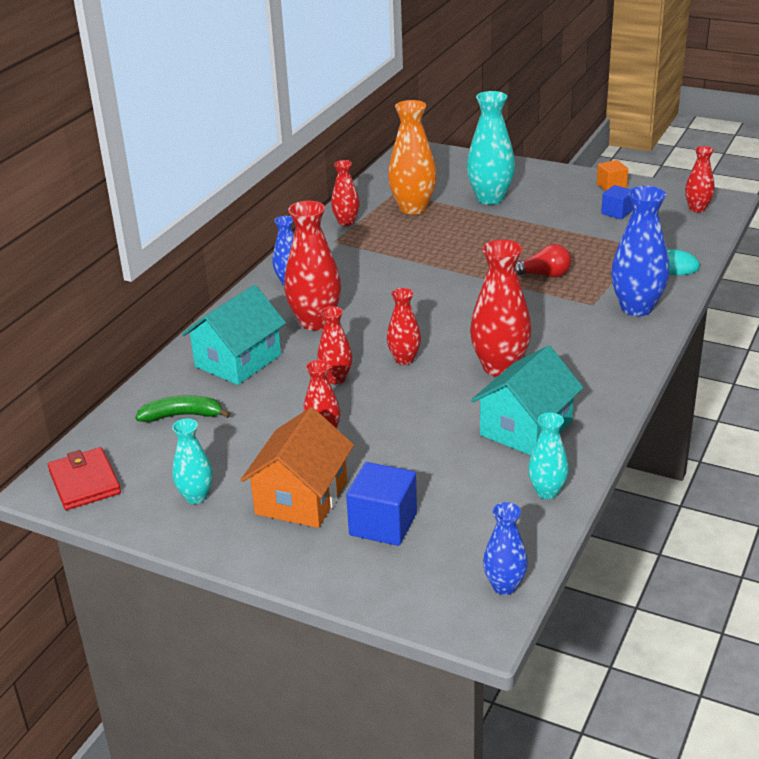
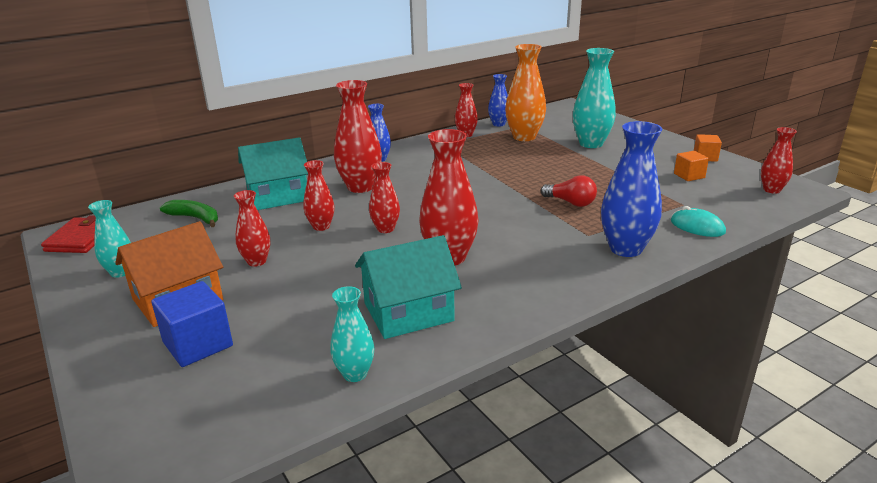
camera: 30 degrees right, 5 degrees down
(504, 586) = (205, 446): blue vase -> blue vase (498, 124)
(616, 212) = (689, 176): blue cube -> orange cube

